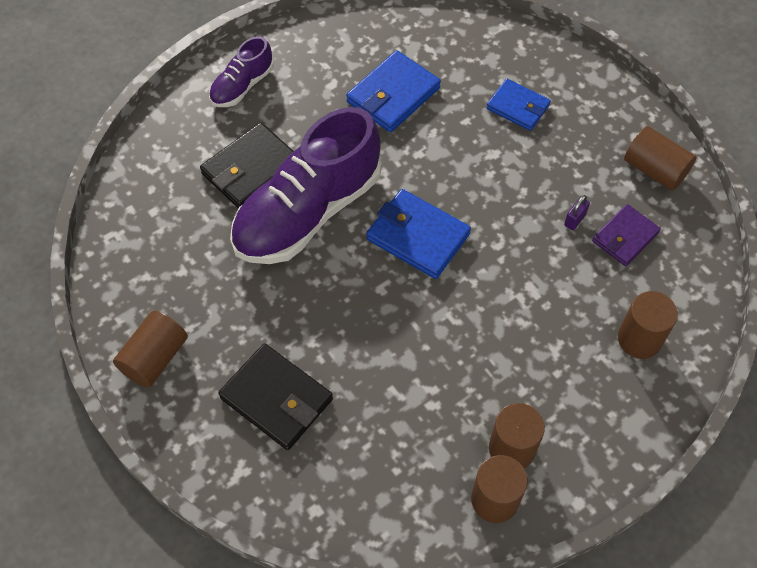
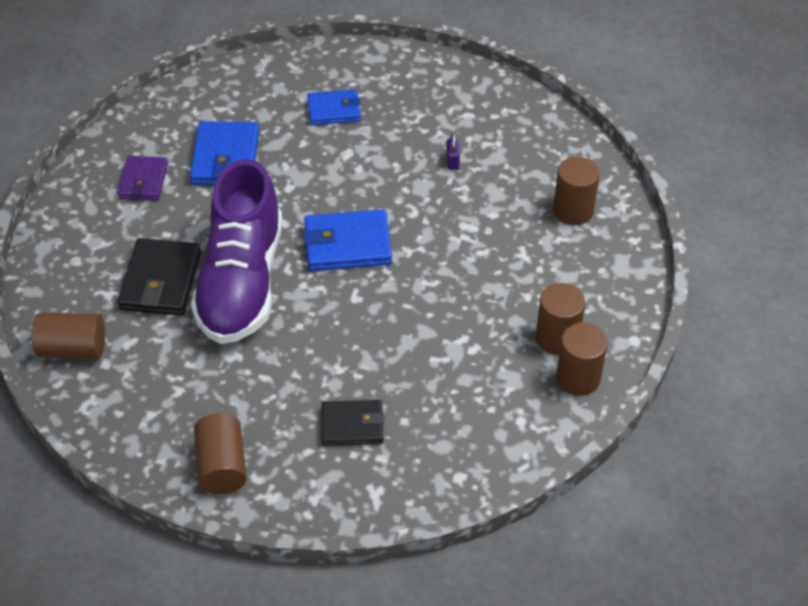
camera: 40 degrees left, 10 degrees down
(242, 86) = (87, 225): purple shoe -> none
(276, 398) = (352, 425): black wallet -> black wallet, size x0.66
(625, 237) = (499, 151): purple wallet -> purple wallet (143, 181)
(655, 170) = (476, 94): brown cylinder -> brown cylinder (73, 348)

